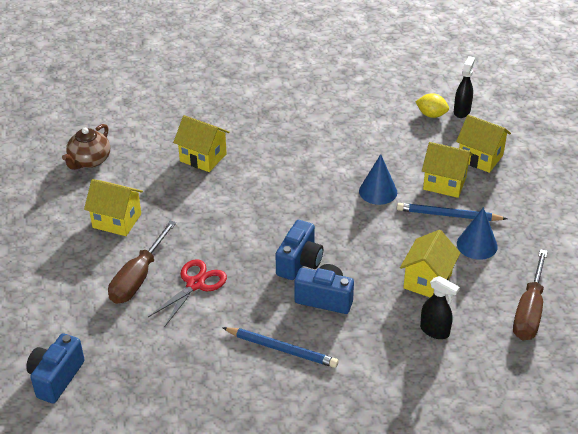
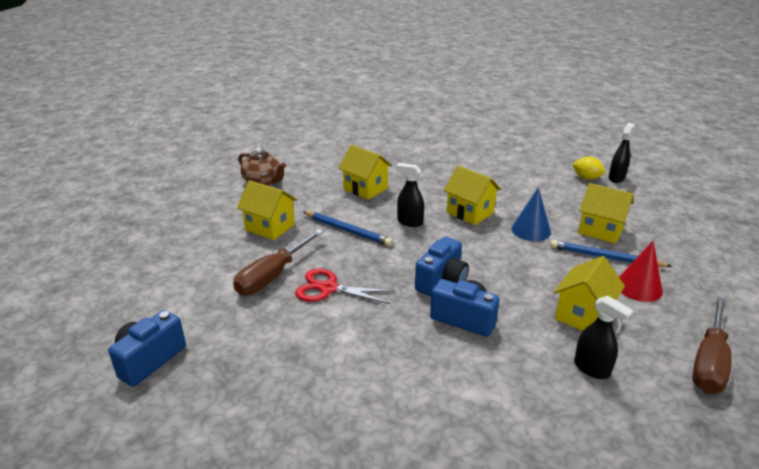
camera: 10 degrees right, 10 degrees down
(89, 161) = (263, 182): brown teapot -> brown teapot turned 90 degrees counterclockwise
(195, 284) = (328, 288): red scissors -> red scissors turned 120 degrees counterclockwise
(257, 196) = (409, 222): none -> black spray bottle
(282, 349) = (407, 364): blue pencil -> blue pencil (347, 231)
(477, 245) = (638, 287): blue cone -> red cone
(480, 158) = (637, 214): yellow house -> yellow house (470, 212)

